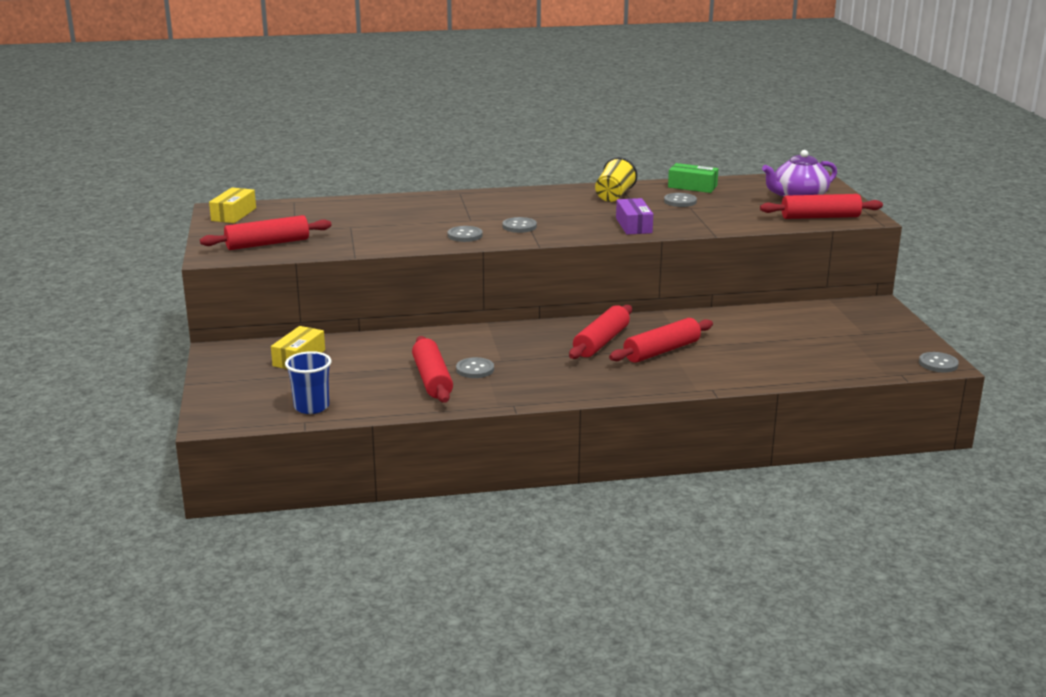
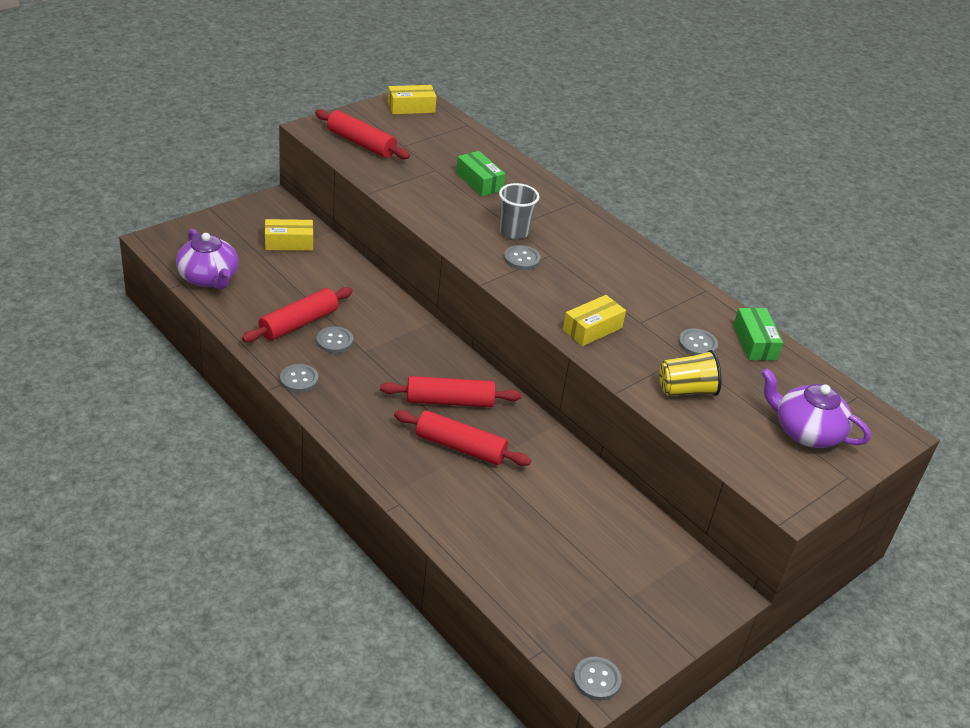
camera: 55 degrees right, 15 degrees up
(311, 407) = (209, 278): blue cup -> purple teapot
(390, 216) = (479, 182): none -> green box
(465, 235) = (469, 234): grey button -> grey button (299, 379)
(478, 221) = (514, 232): none -> grey cup
(614, 196) = (667, 295): yellow cup -> yellow cup (686, 390)
(633, 225) = (592, 329): purple box -> yellow box
(820, 217) = (755, 462): red rolling pin -> none

